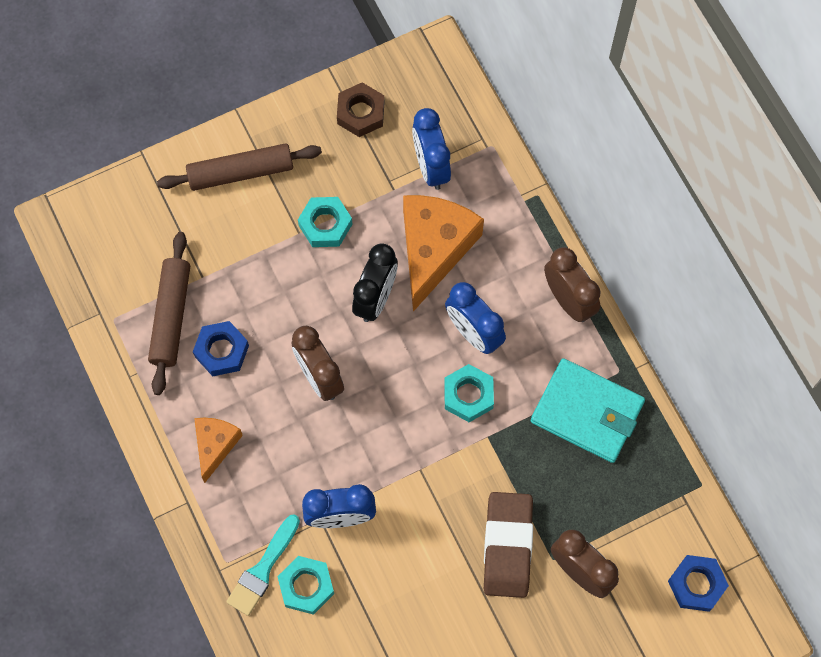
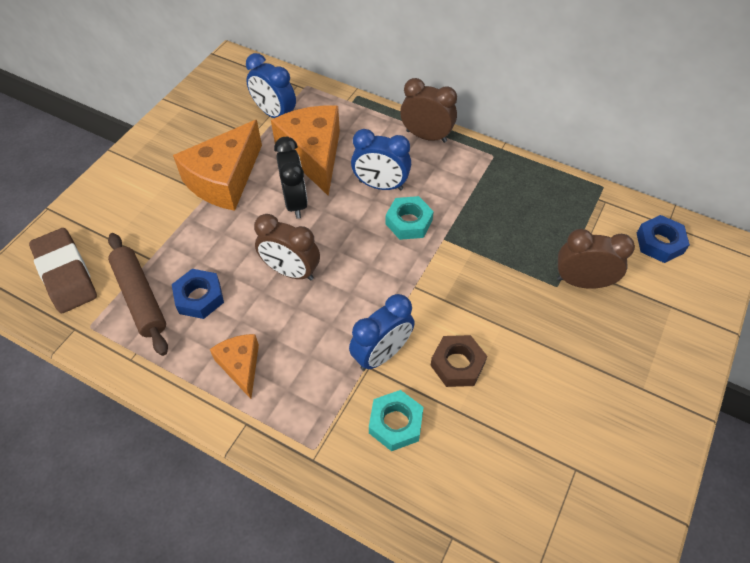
camera: 35 degrees left, 15 degrees down
(241, 172) = (137, 181): brown rolling pin -> none
(263, 569) = (349, 434): turquoise brush -> none
(325, 225) = (224, 179): turquoise nut -> orange cheese
(360, 113) = (203, 110): brown nut -> brown nut (457, 364)
(507, 546) = (519, 297): brown eraser -> brown eraser (66, 274)
(587, 412) = (495, 188): turquoise wallet -> none

